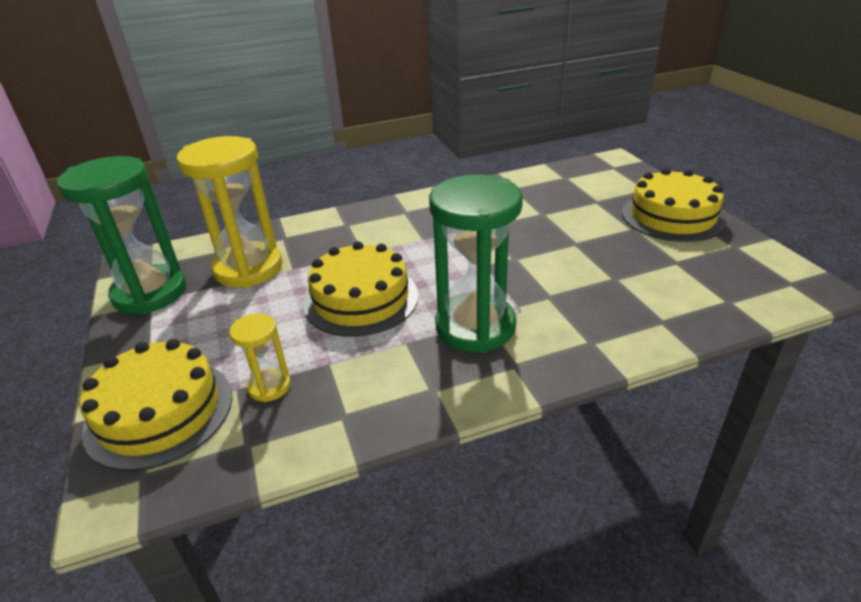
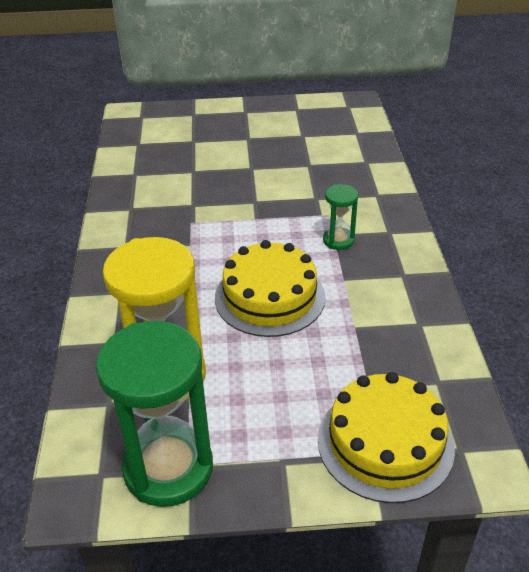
camera: 75 degrees left, 5 degrees up
(269, 386) = (373, 365): yellow hourglass -> none
(475, 327) = (338, 240): green hourglass -> green hourglass, size x0.48
(672, 216) = (242, 117): yellow cake -> none

